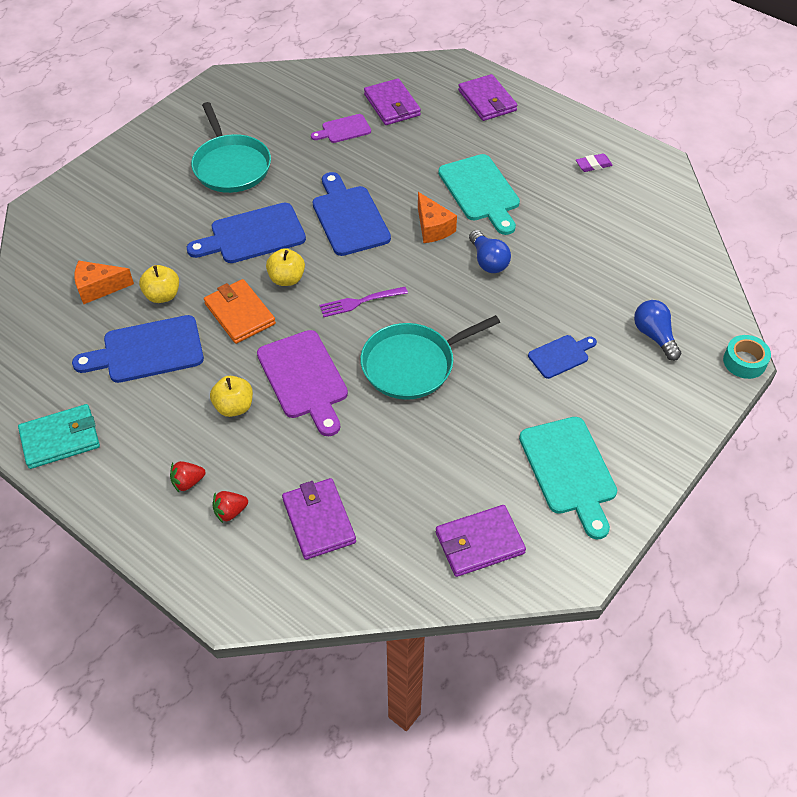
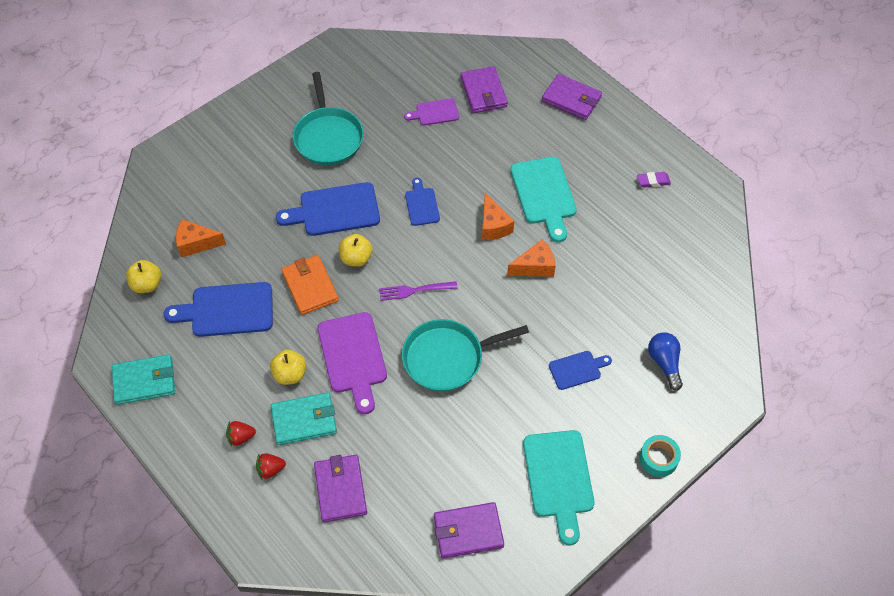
camera: 10 degrees right, 5 degrees up
(162, 295) = (248, 259): yellow apple -> yellow apple (147, 284)
(260, 453) = (304, 420): none -> turquoise wallet
(349, 217) = (421, 204): blue cutting board -> blue cutting board, size x0.56
(487, 101) = (571, 99): purple wallet -> purple wallet turned 45 degrees counterclockwise
(488, 261) = (535, 267): blue light bulb -> orange cheese
(744, 361) = (738, 400): turquoise tape -> turquoise tape (658, 458)

